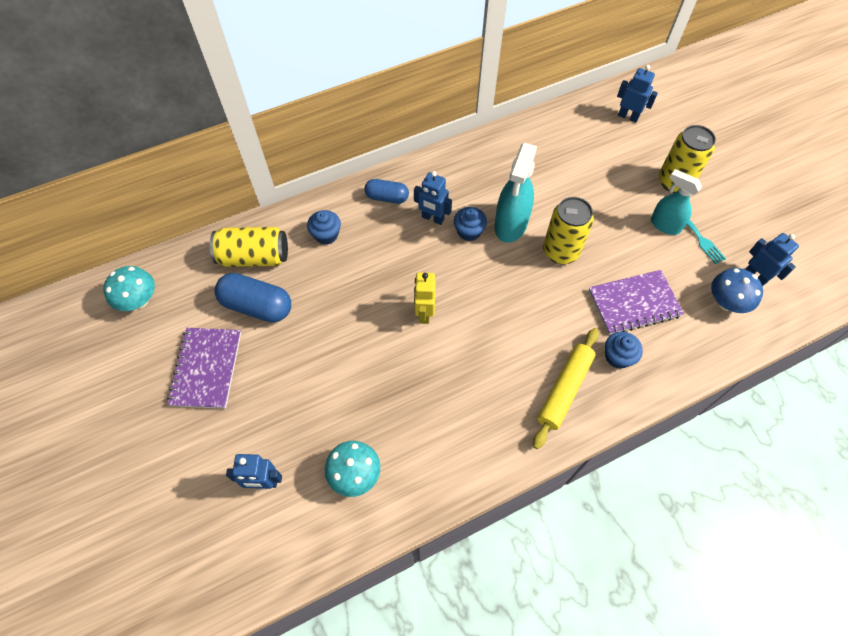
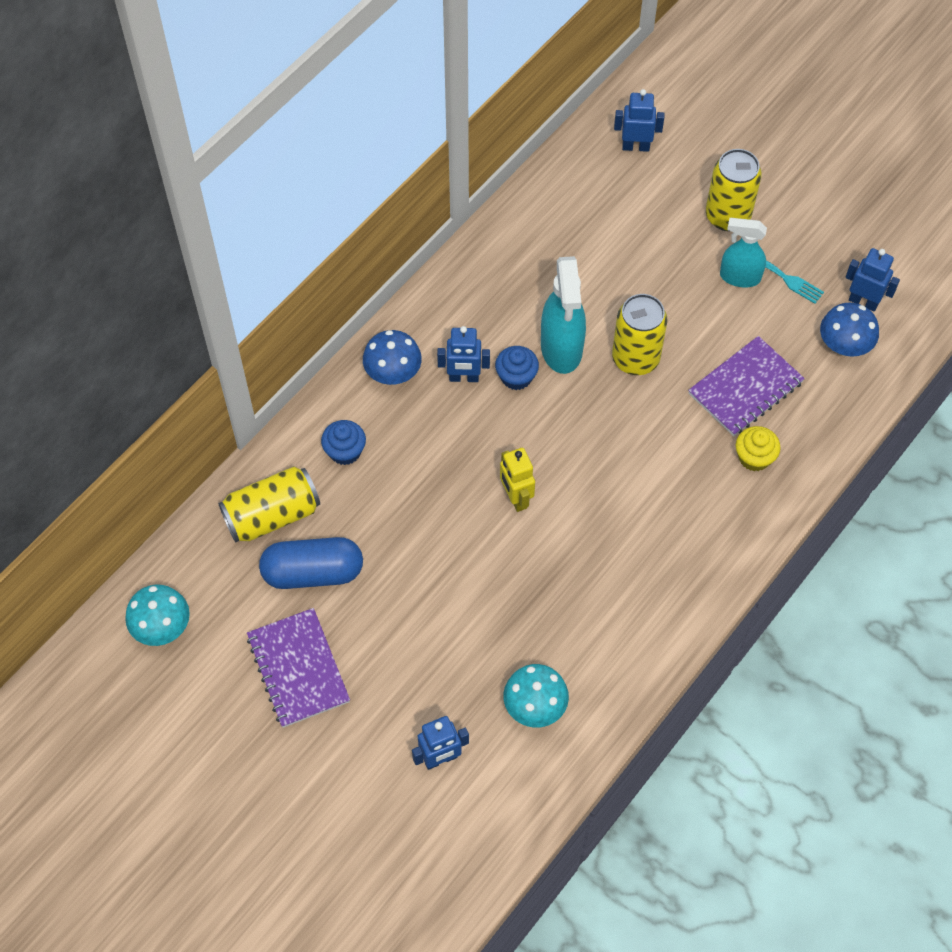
camera: 25 degrees left, 0 degrees up
(387, 197) = (393, 373): blue capsule -> blue mushroom
(564, 389) = (713, 518): yellow rolling pin -> none
(618, 357) = (754, 457): blue cupcake -> yellow cupcake

